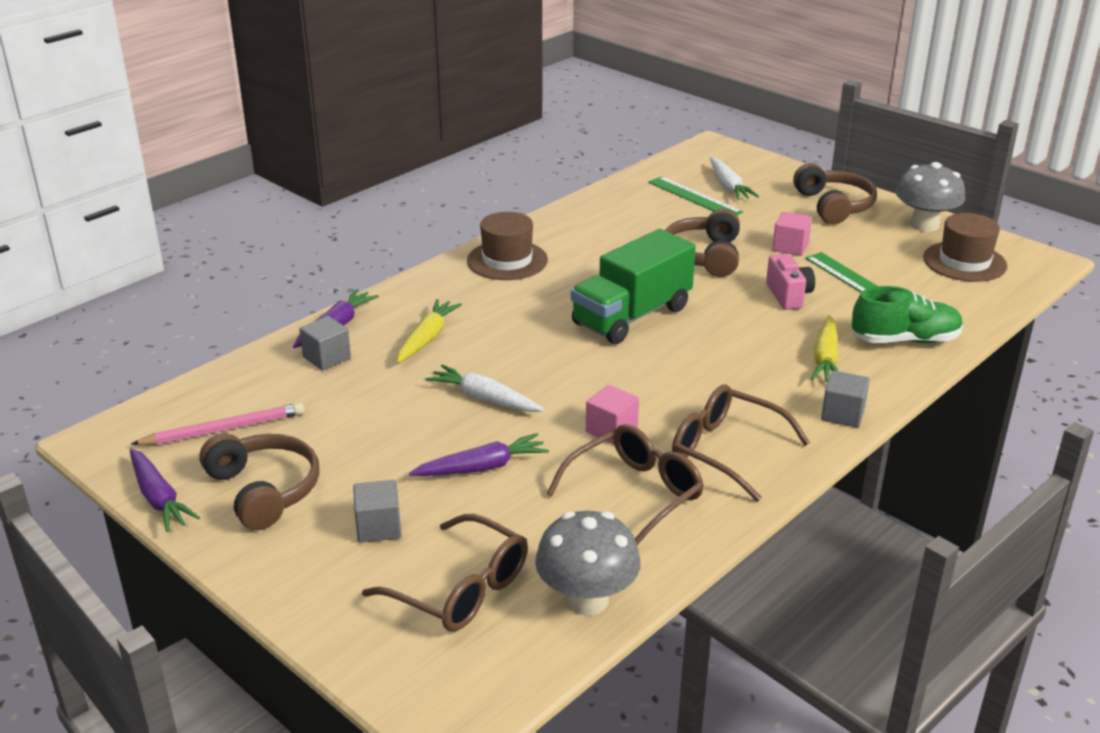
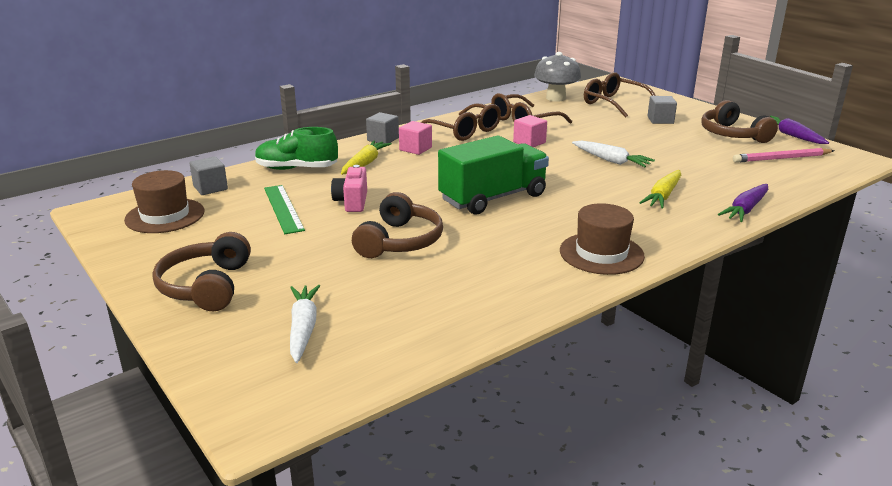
camera: 170 degrees left, 5 degrees down
(327, 358) = (738, 189): grey cube -> grey cube (210, 188)
(482, 467) = (608, 134): purple carrot -> none
(694, 197) = (360, 315): green ruler -> none
(790, 247) = (307, 243): pink cube -> pink cube (415, 149)
(924, 225) = (143, 254): grey mushroom -> none

